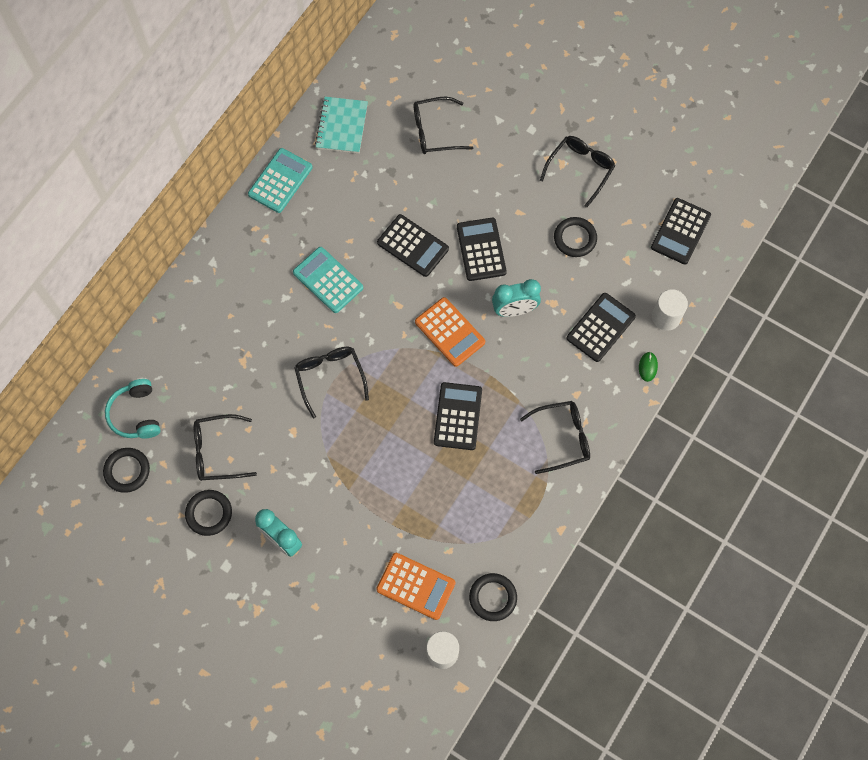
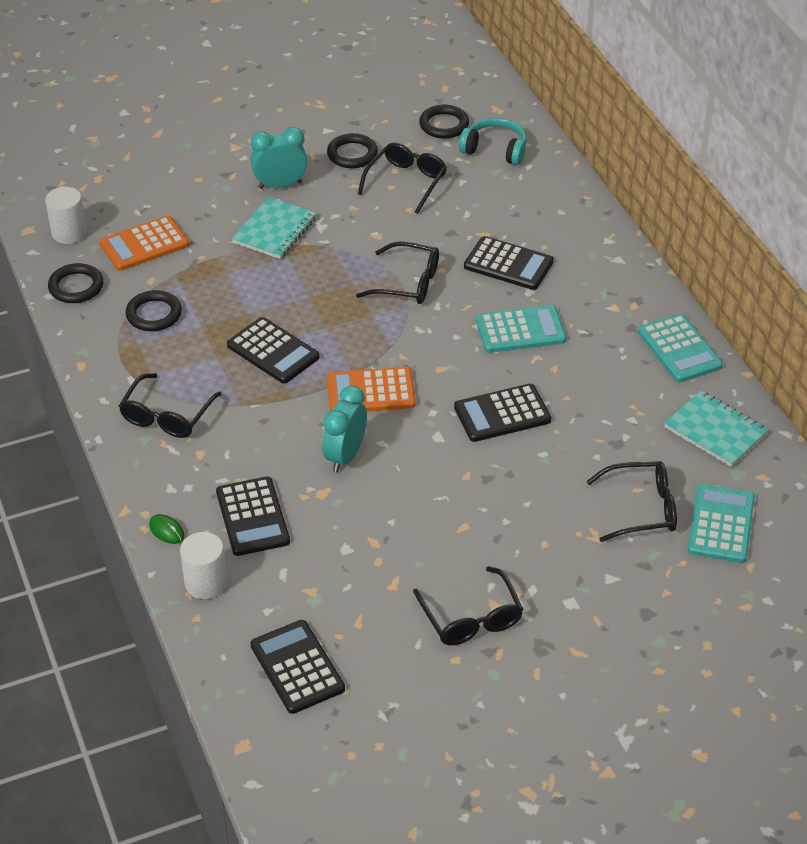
camera: 125 degrees right, 25 degrees down
(336, 505) = (274, 230): none -> turquoise notebook
(417, 88) = (721, 524): none -> turquoise calculator
(435, 131) = (641, 509): black glasses -> black glasses turned 60 degrees clockwise
(481, 249) = (445, 467): black calculator -> black calculator (508, 264)
(575, 238) = (383, 558): black ring -> black ring (154, 314)

